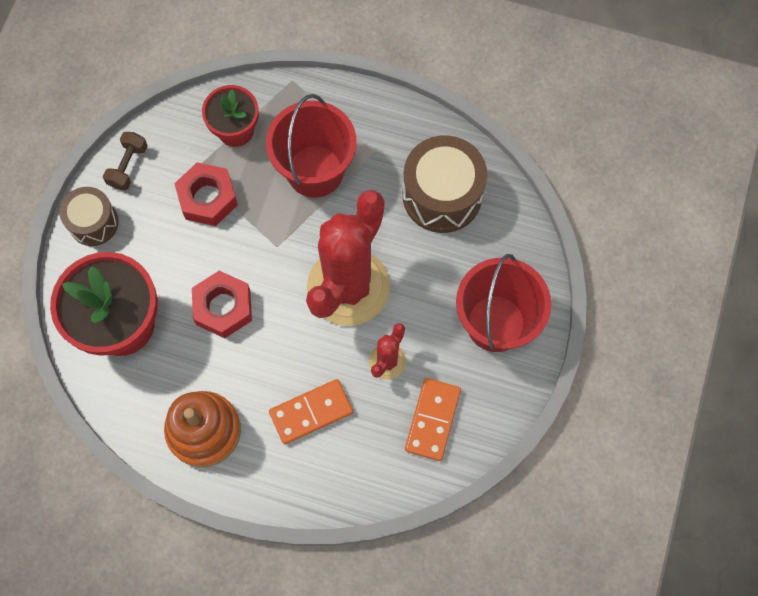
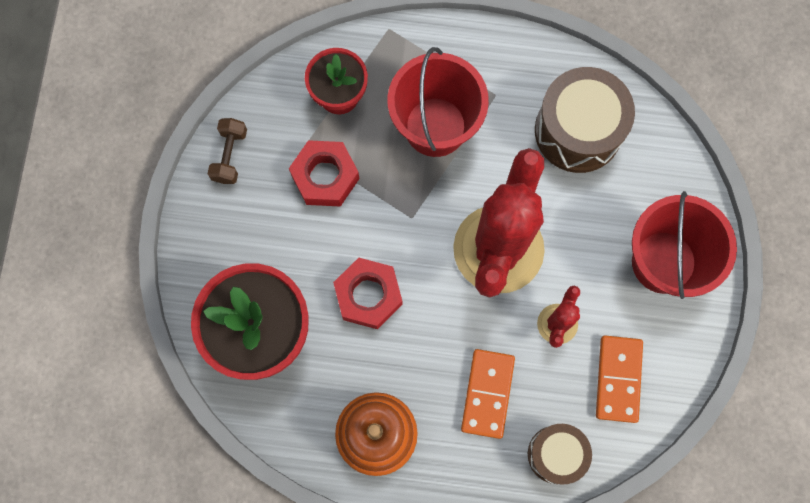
camera: 10 degrees left, 5 degrees up
(93, 222) = (206, 225): brown drum -> brown drum (556, 454)
(311, 412) = (487, 394): orange domino -> orange domino turned 45 degrees counterclockwise

